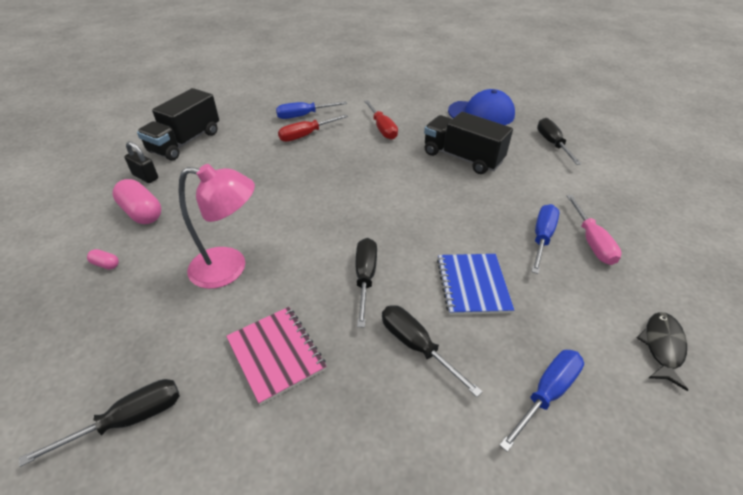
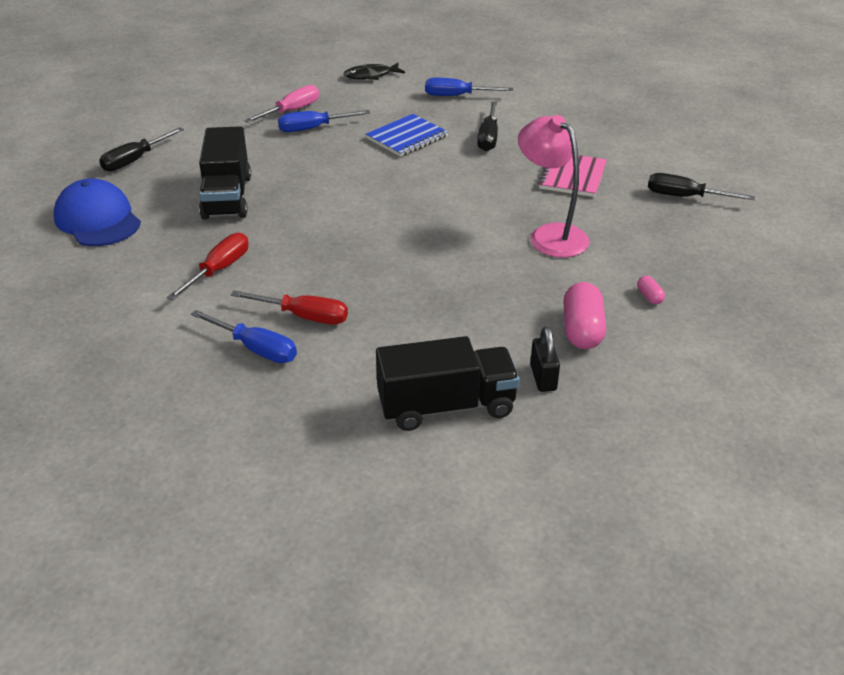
camera: 130 degrees left, 5 degrees down
(365, 277) = (464, 176): black screwdriver -> none

